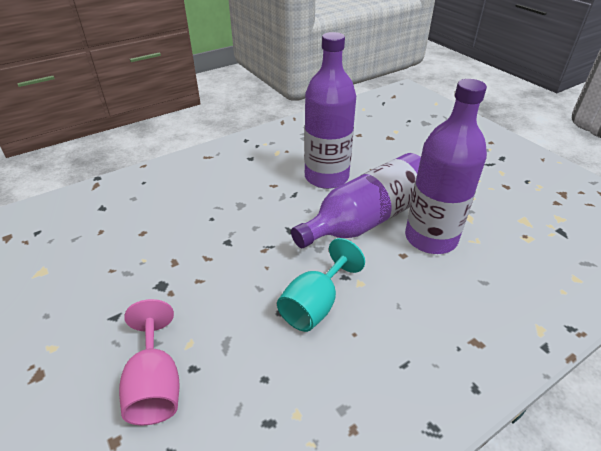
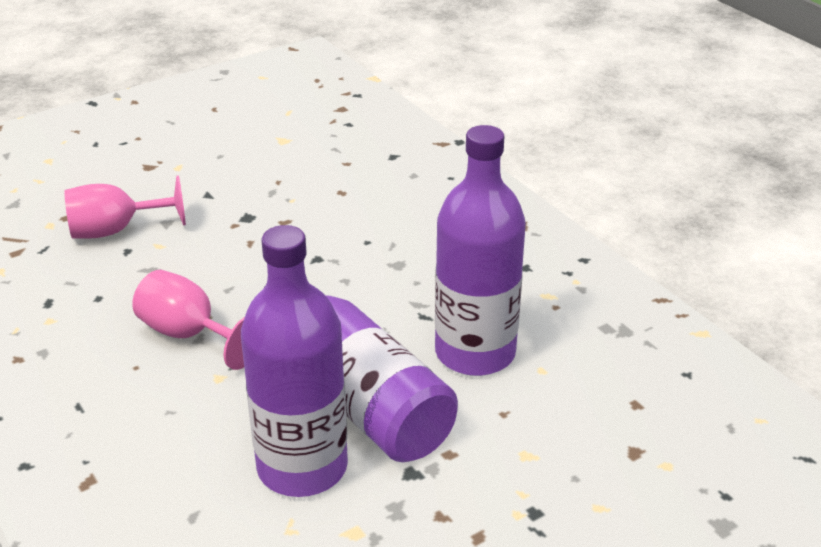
camera: 90 degrees right, 5 degrees down
(315, 304) = (189, 335): turquoise goblet -> pink goblet

